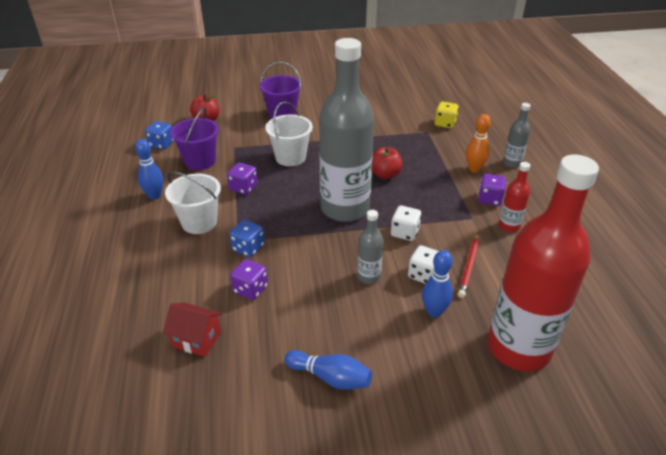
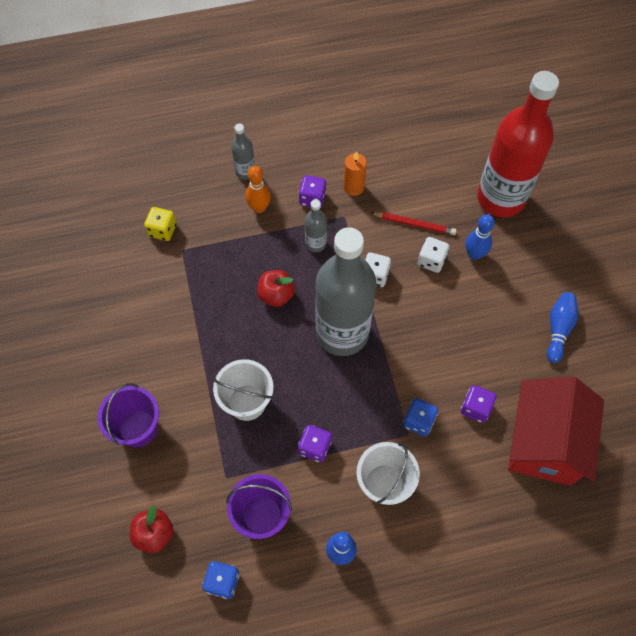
camera: 95 degrees left, 25 degrees up
(196, 339) = (544, 443): red house -> red house, size x2.12
(368, 276) = (441, 306): grey bottle -> grey bottle (315, 243)
(509, 226) = (353, 187): red bottle -> orange candle

